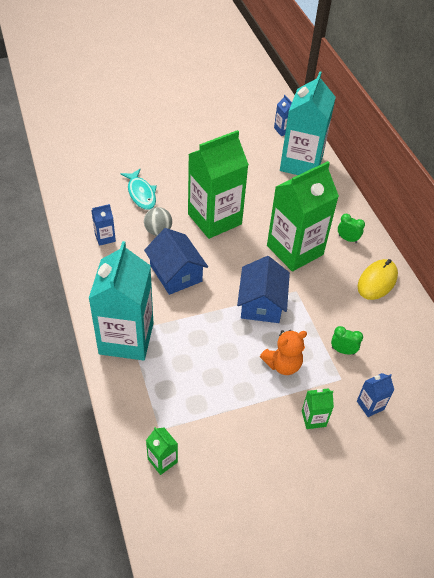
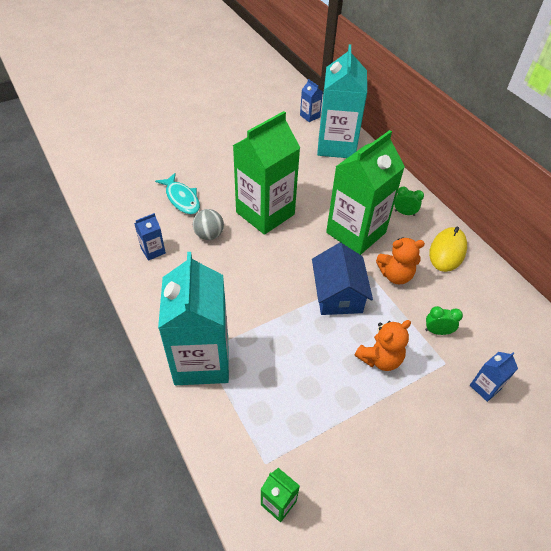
camera: 10 degrees left, 0 degrees up
(176, 273) = (239, 277): blue house -> none
(313, 418) = (431, 415): green carton -> none
(320, 295) = (395, 275): none -> orange teddy bear

